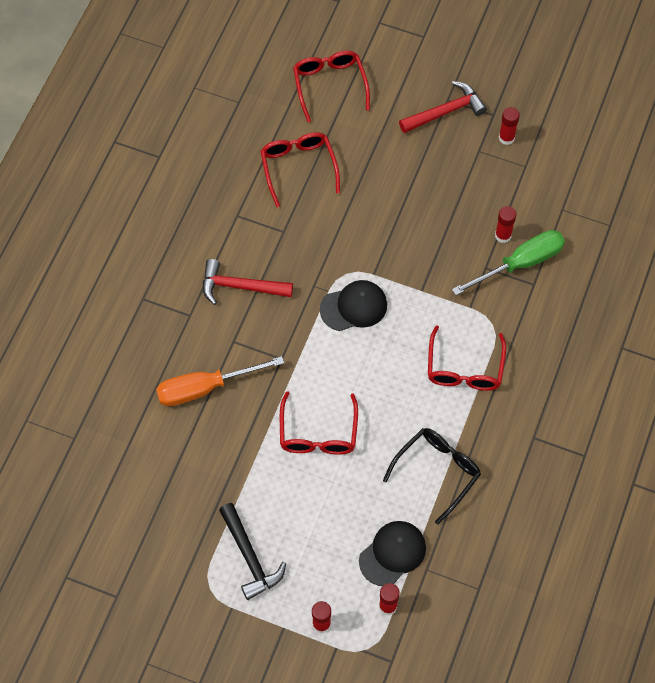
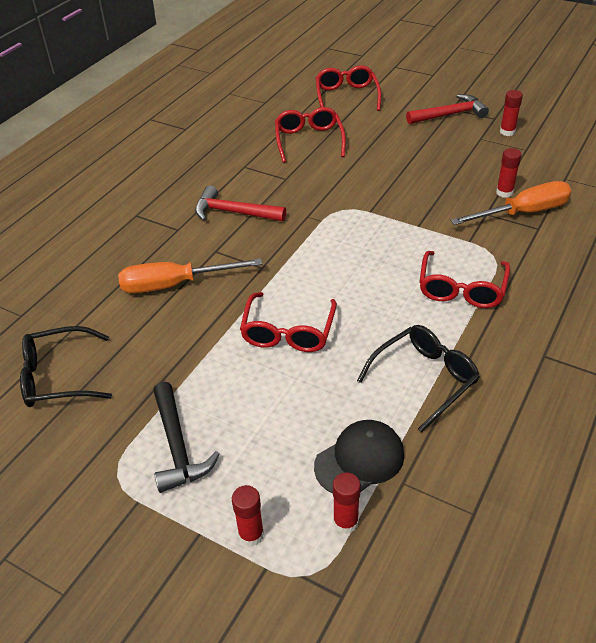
camera: 10 degrees right, 20 degrees down
(132, 501) = (58, 377): none -> black glasses
(354, 307) = (345, 233): black cap -> none
(520, 263) = (523, 213): green screwdriver -> orange screwdriver

